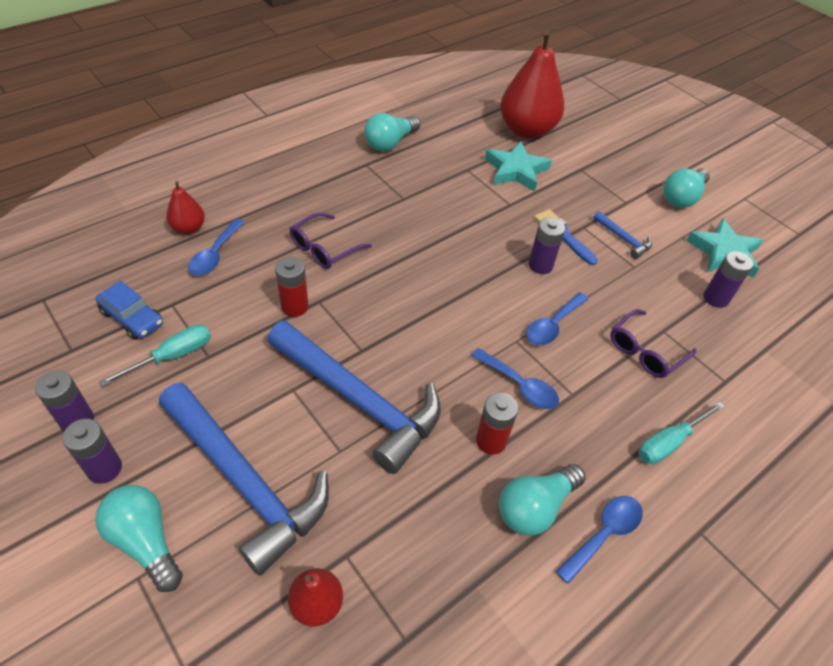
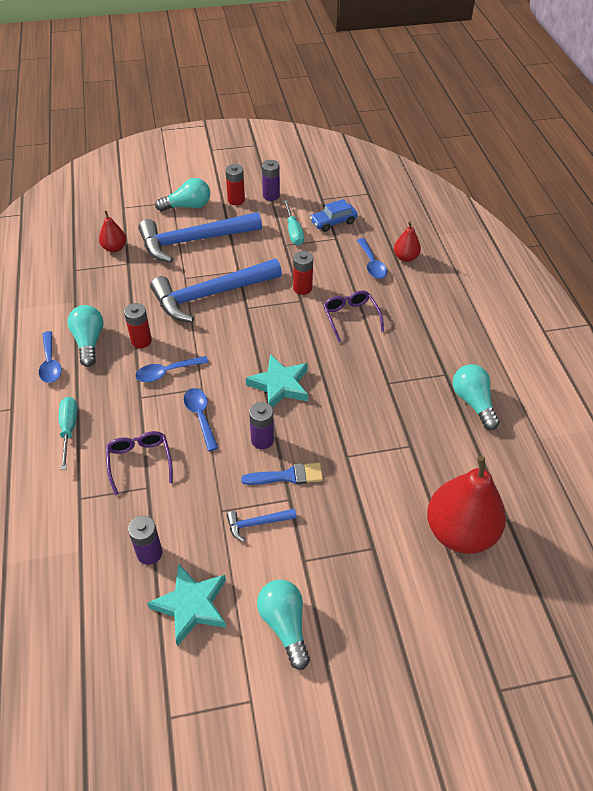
camera: 120 degrees right, 0 degrees up
(104, 468) = (236, 200): purple battery -> red battery
(215, 254) = (372, 264): blue spoon -> blue spoon turned 150 degrees counterclockwise
(516, 170) = (393, 485): turquoise star -> turquoise star (280, 385)

